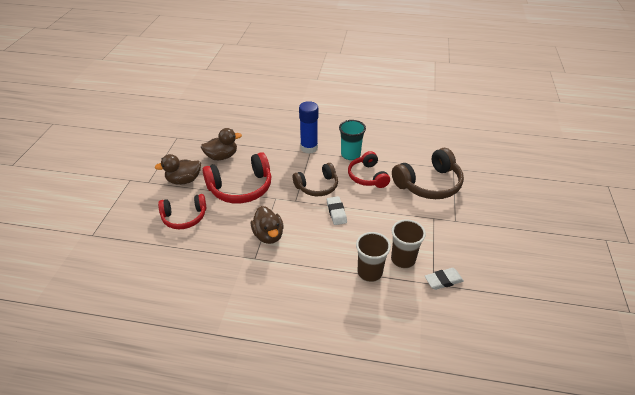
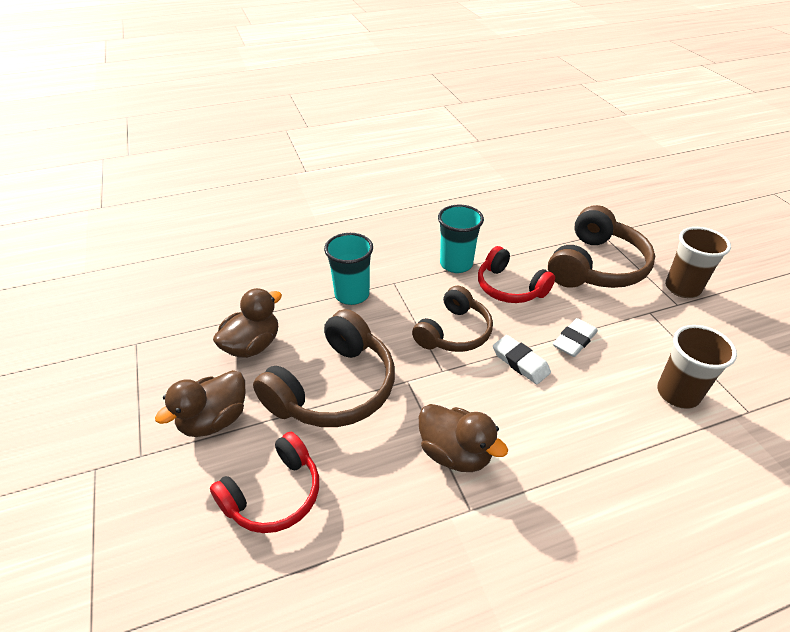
camera: 30 degrees left, 0 degrees up
(241, 188) = (334, 388): red headphones -> brown headphones
(284, 150) = (352, 295): none -> turquoise cup
(309, 148) = (386, 276): blue glue stick -> none
(369, 272) = (658, 438): brown cup -> brown cup (682, 288)
(443, 280) = (755, 400): white eraser -> white eraser (574, 340)

